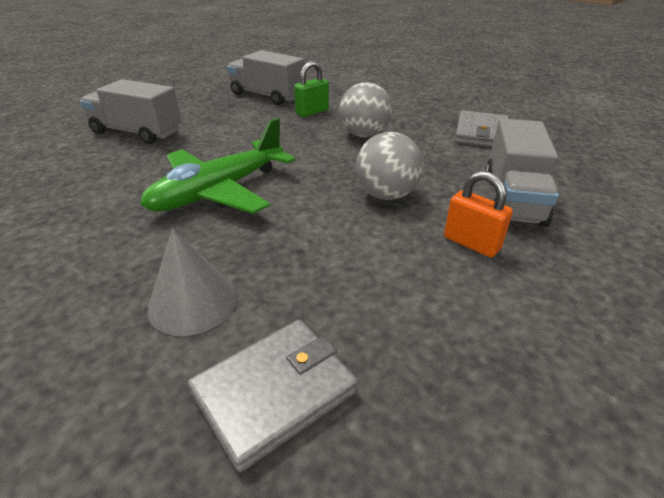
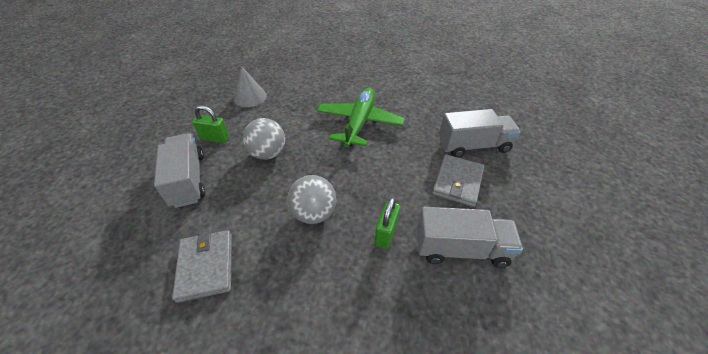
camera: 150 degrees right, 10 degrees up
(193, 302) = (315, 82): grey cone -> grey cone (250, 97)
(274, 392) = (270, 74): grey wallet -> grey wallet (457, 182)
(471, 243) = (215, 139): orange padlock -> green padlock

